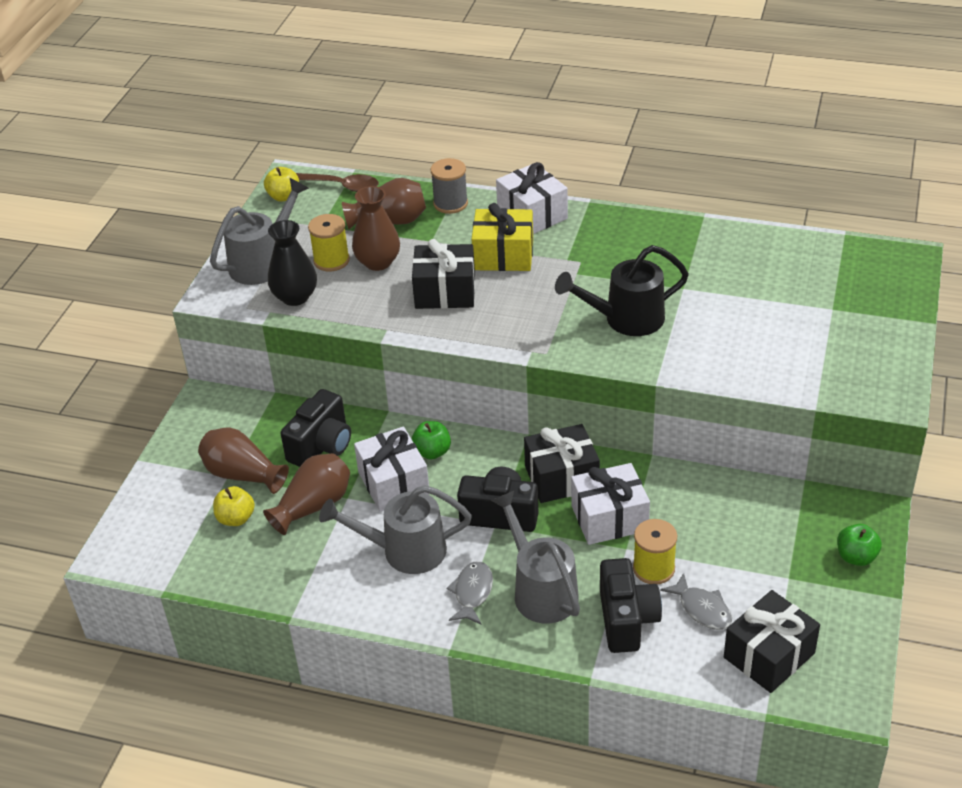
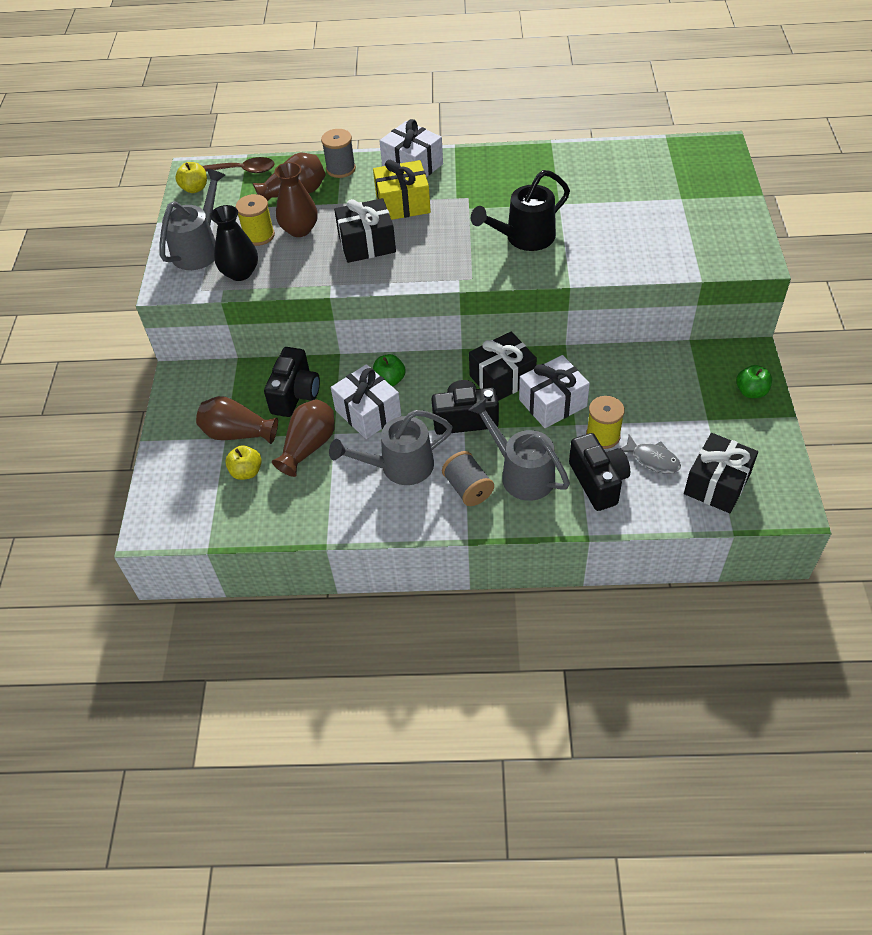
camera: 15 degrees left, 10 degrees up
(472, 593) = (468, 488): grey fish -> grey spool

